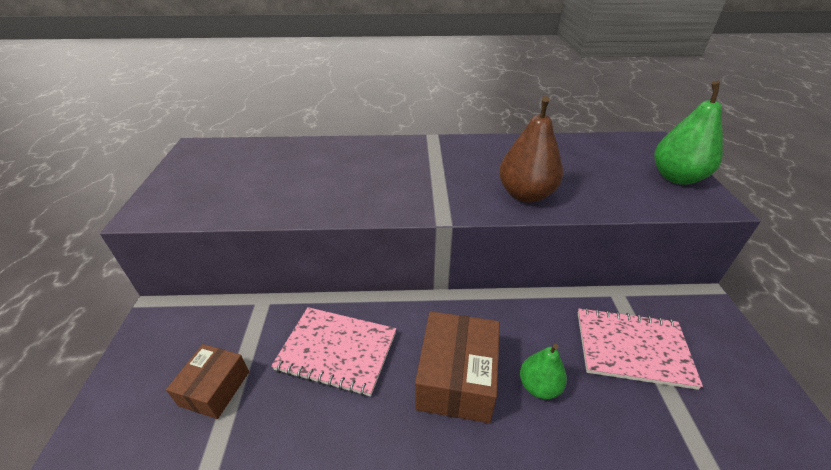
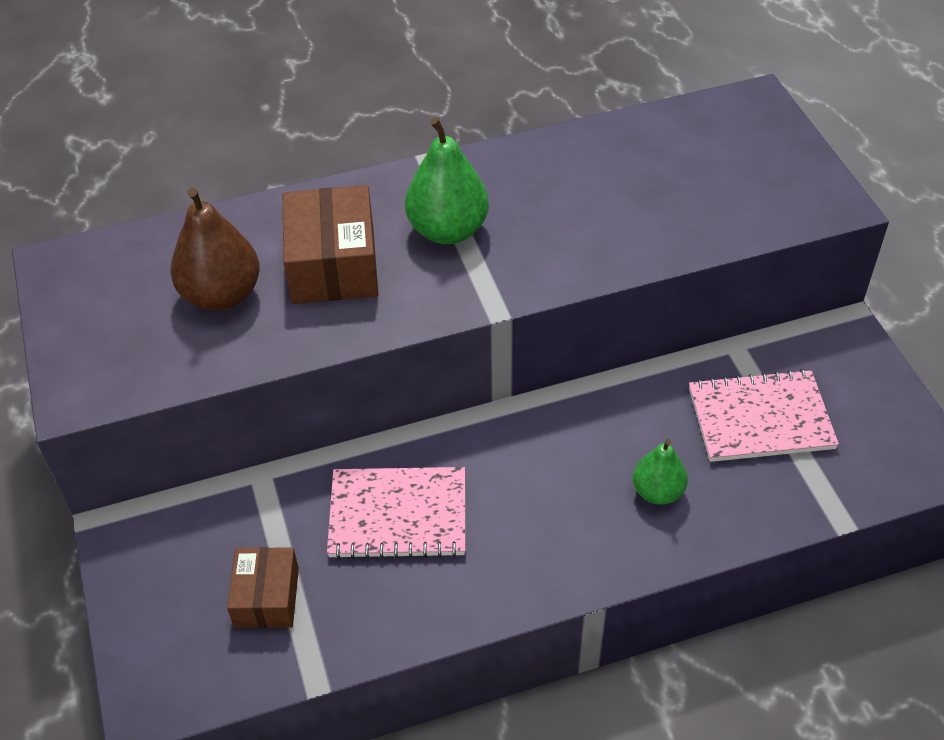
camera: 15 degrees left, 10 degrees up
(456, 378) = (559, 508): brown box -> brown box (333, 265)
(525, 194) = (594, 244): brown pear -> brown pear (221, 295)
(676, 177) = (789, 168): green pear -> green pear (448, 230)

